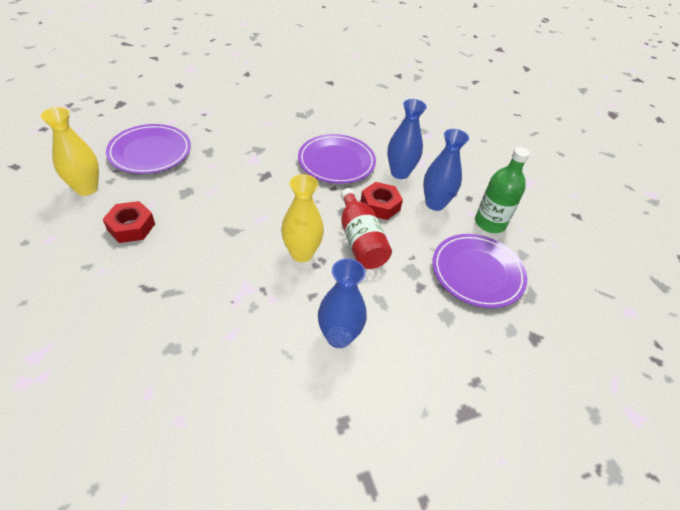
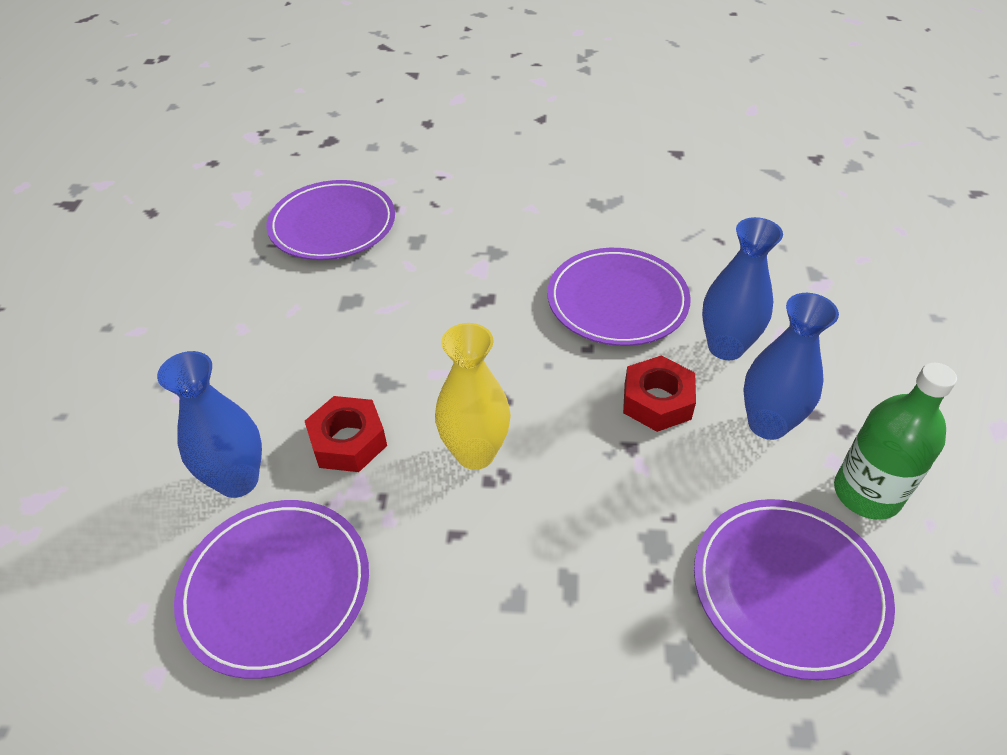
camera: 30 degrees right, 0 degrees up
(86, 188) = (221, 265): yellow vase -> none
(131, 227) = (248, 339): red nut -> red nut (348, 441)
(227, 352) = (276, 588): none -> purple plate
(339, 337) = (462, 625): blue vase -> blue vase (238, 480)
(360, 240) = (588, 457): red bottle -> none

